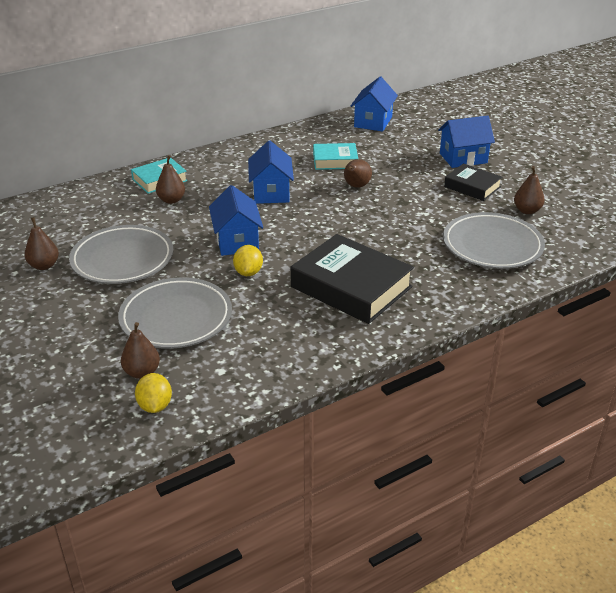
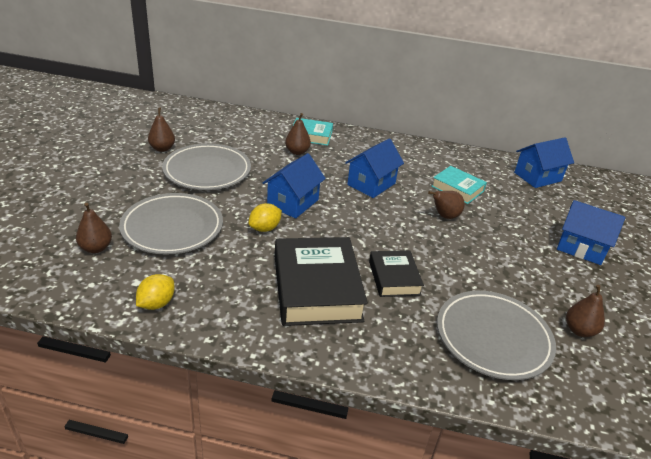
camera: 40 degrees right, 0 degrees up
(155, 406) = (65, 275): yellow lemon -> yellow lemon (156, 303)
(472, 187) = (552, 276): black book -> black book (394, 278)

